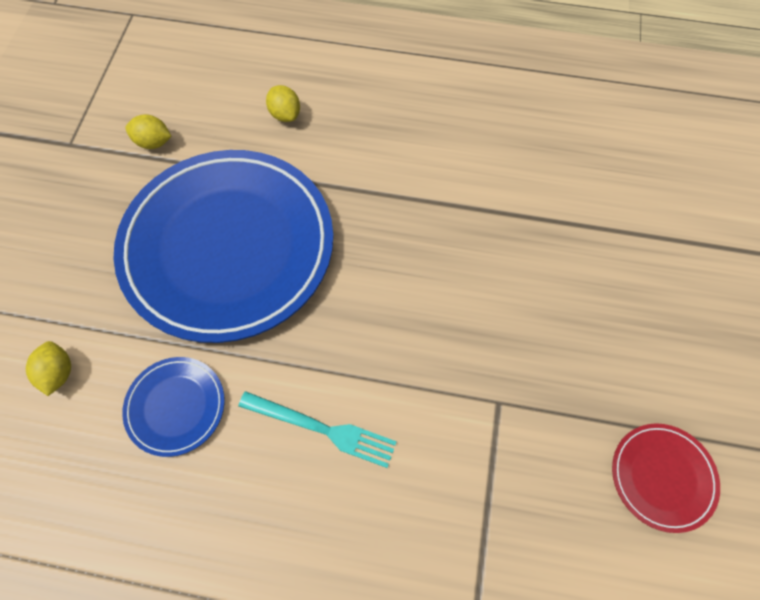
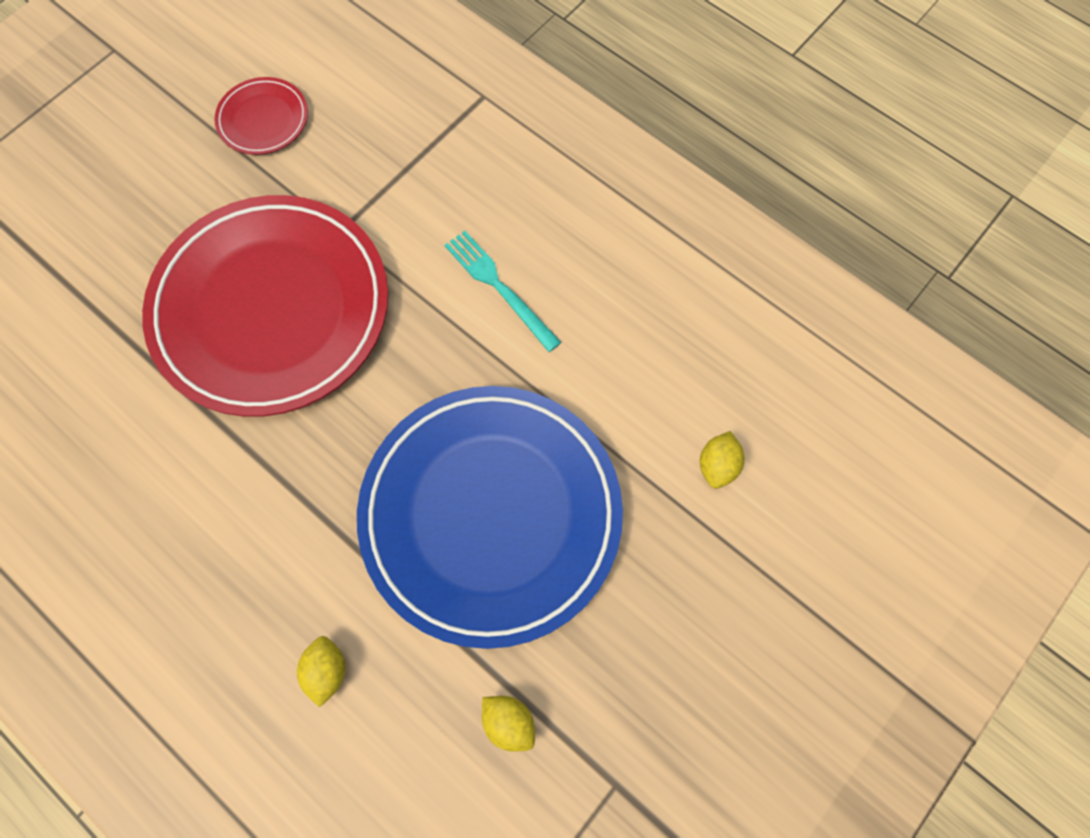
camera: 150 degrees left, 5 degrees up
(176, 407) = (617, 373): blue plate -> none
(498, 304) = (272, 309): none -> red plate

